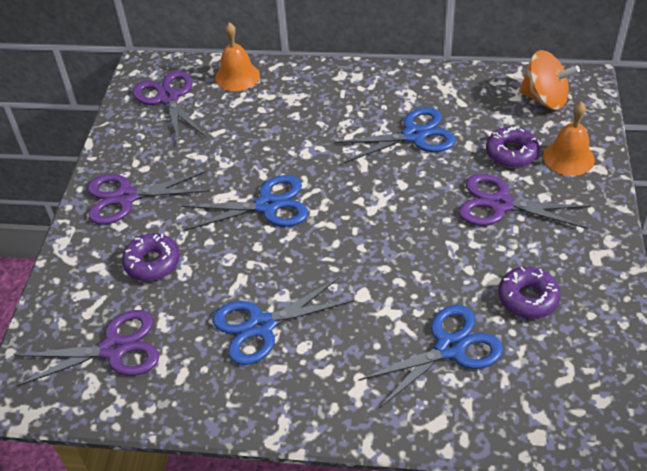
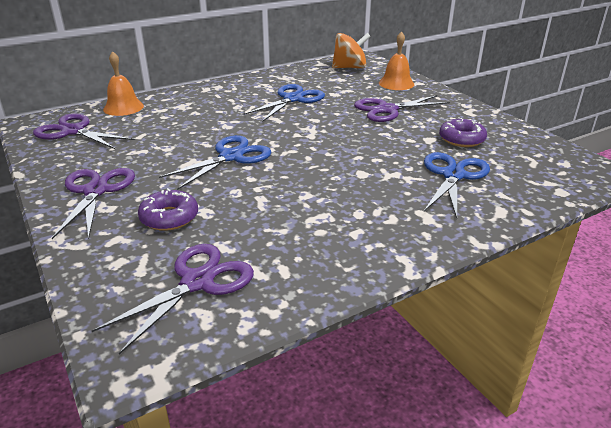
camera: 40 degrees left, 15 degrees down
(126, 197) = (96, 191): purple scissors -> purple scissors turned 135 degrees clockwise
(261, 326) = (312, 216): blue scissors -> none
(511, 153) = (362, 90): purple donut -> none

